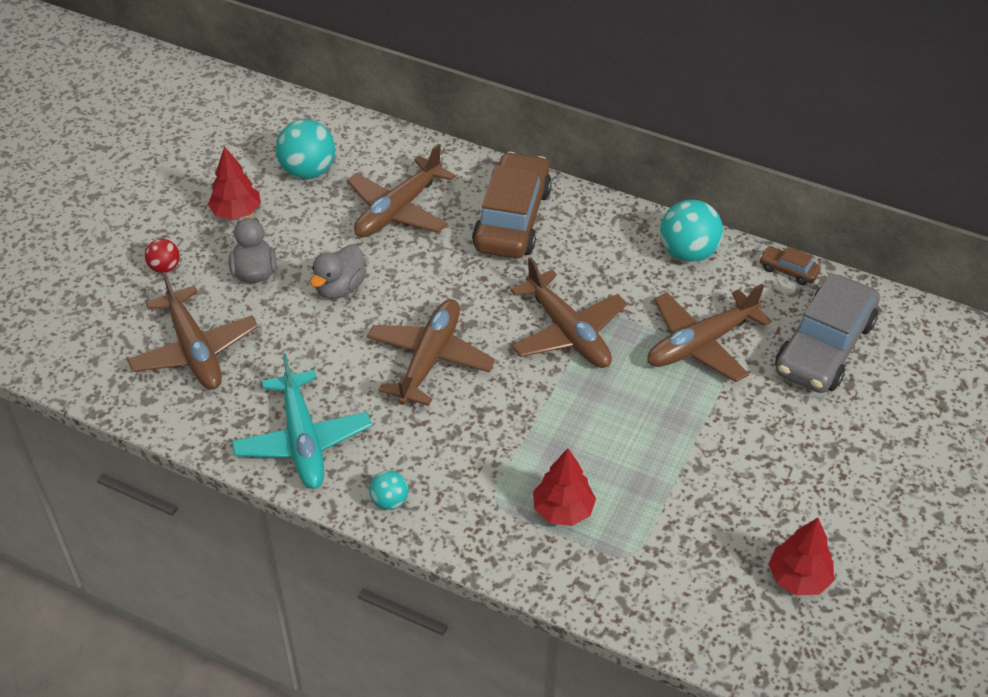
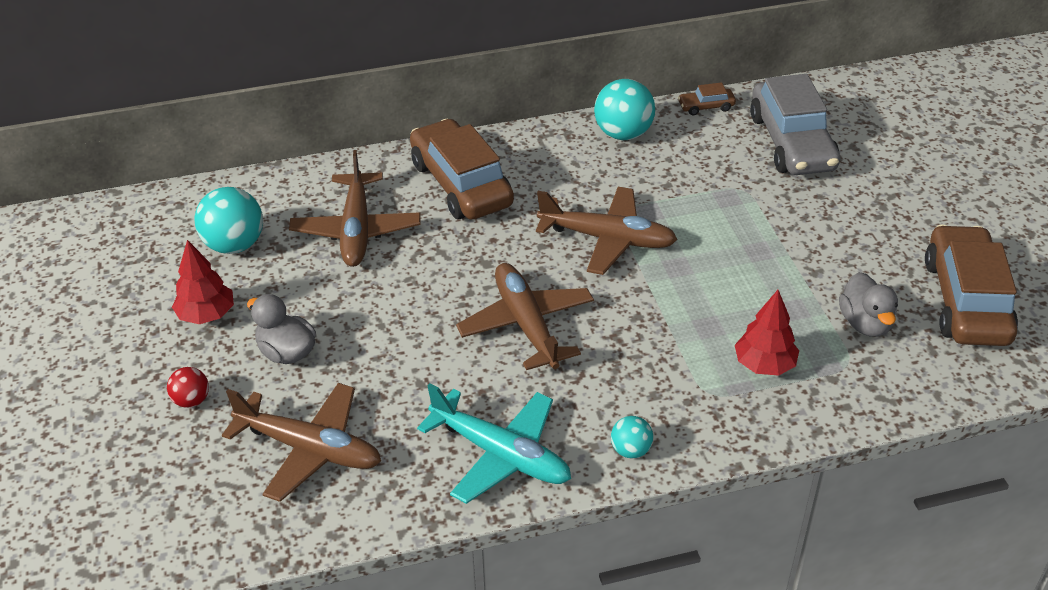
camera: 40 degrees left, 5 degrees down
(340, 287) = (381, 318): grey duck -> grey duck (865, 323)
(700, 344) = (710, 189): brown plane -> none
(798, 578) = (966, 300): red tree -> brown car

